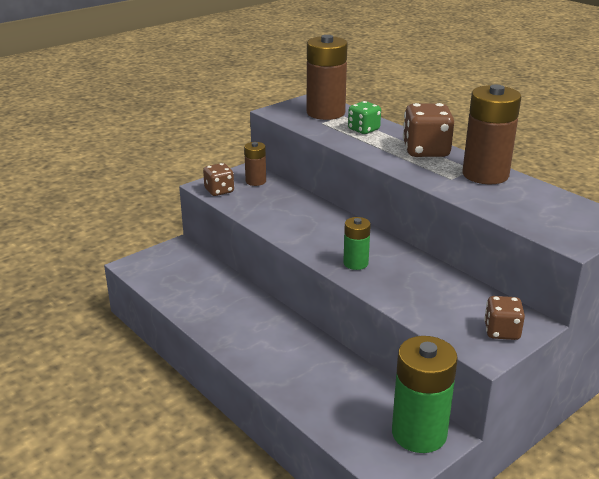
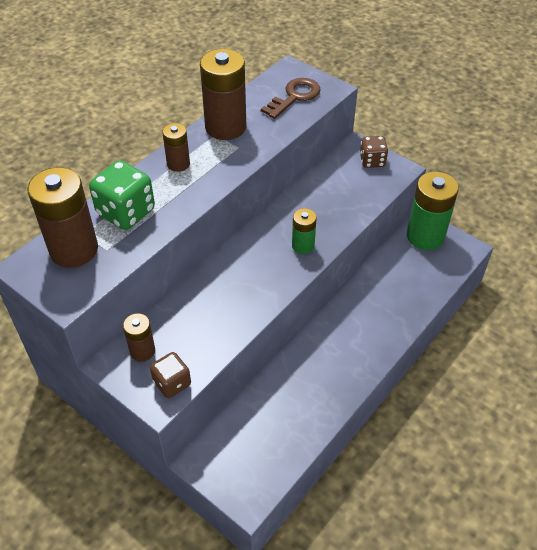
camera: 100 degrees left, 20 degrees up
(363, 130) = (126, 212): green dice -> green dice, size x1.62
(426, 151) = (178, 164): brown dice -> brown battery
(549, 216) = (294, 97): none -> brown key

